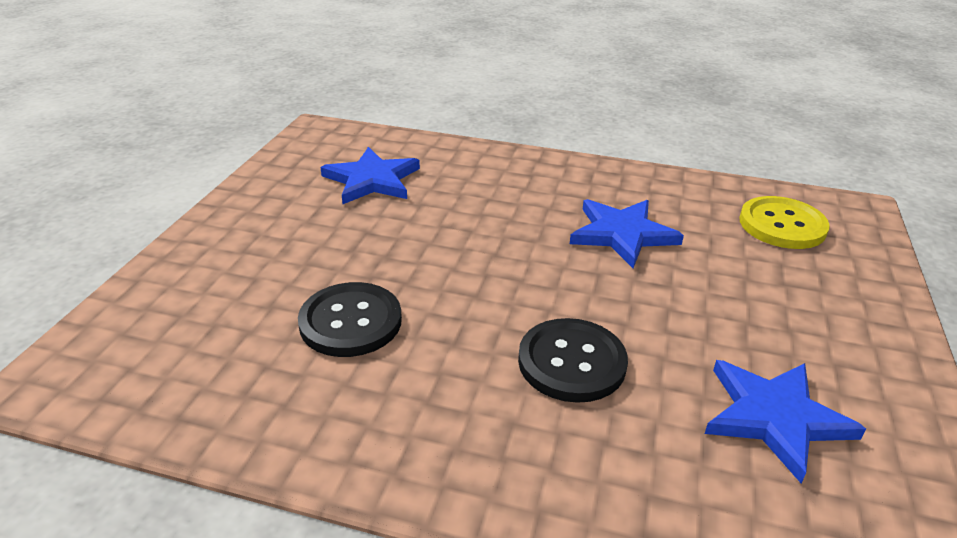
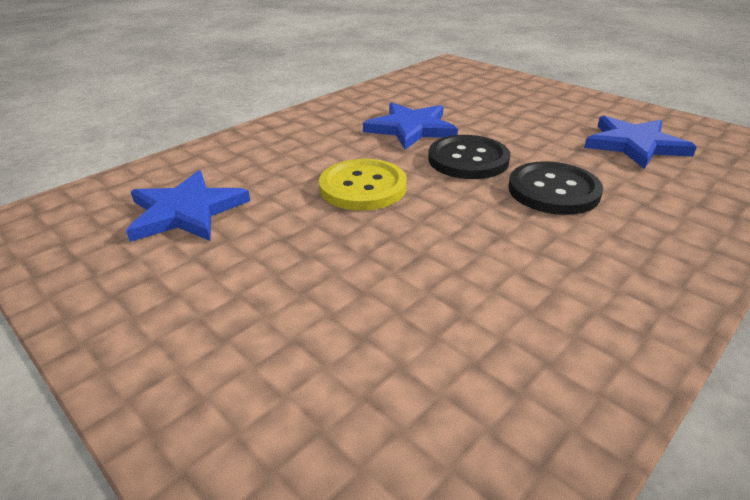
camera: 60 degrees left, 0 degrees up
(350, 322) = (433, 284): black button -> black button (468, 160)
(782, 225) = (448, 84): yellow button -> yellow button (363, 187)

